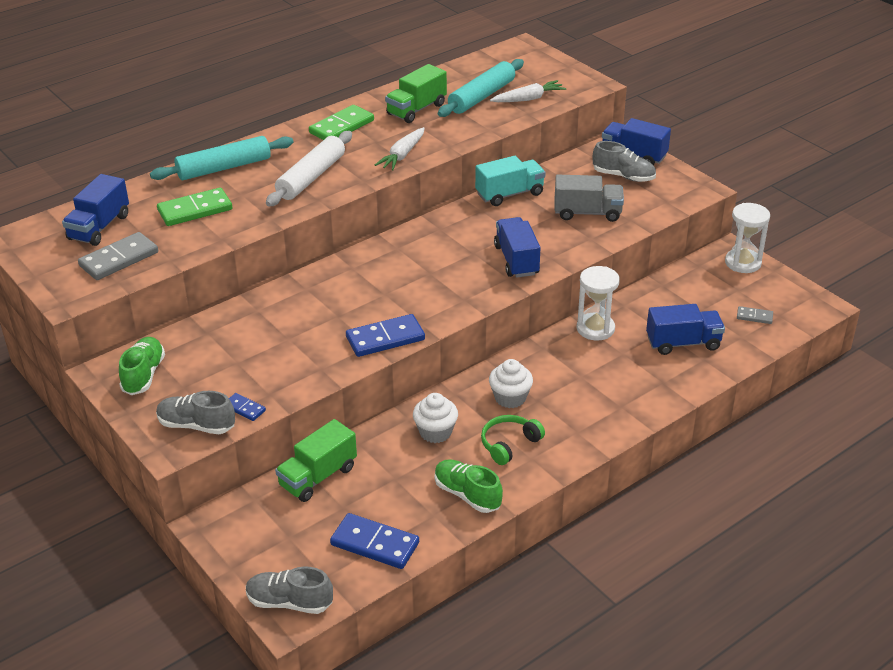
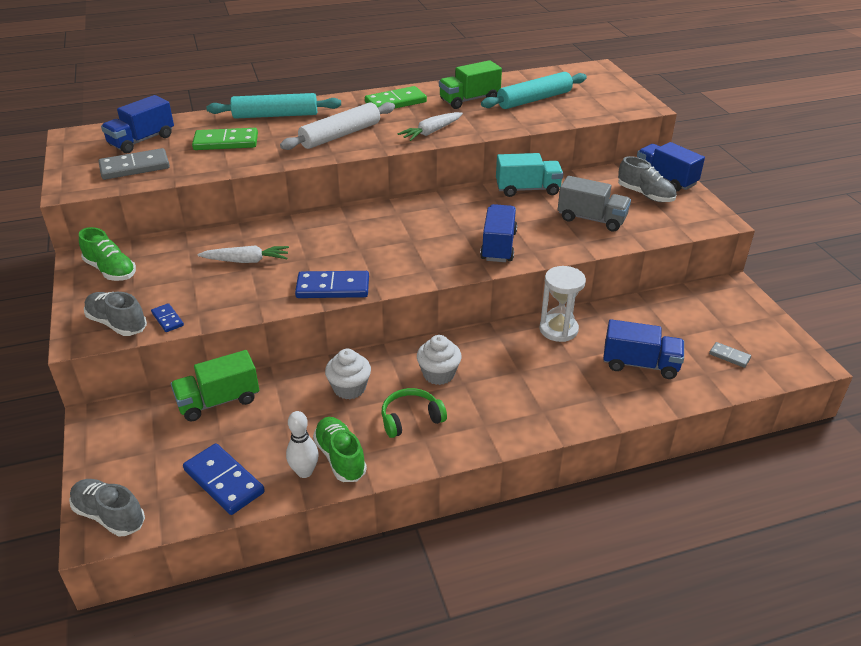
camera: 20 degrees right, 0 degrees up
(143, 375) = (111, 270): green shoe -> green shoe turned 105 degrees clockwise
(443, 515) = (304, 472): none -> white bowling pin
(528, 99) = (576, 108): white carrot -> white carrot (246, 261)
(743, 263) = (741, 302): white hourglass -> none

